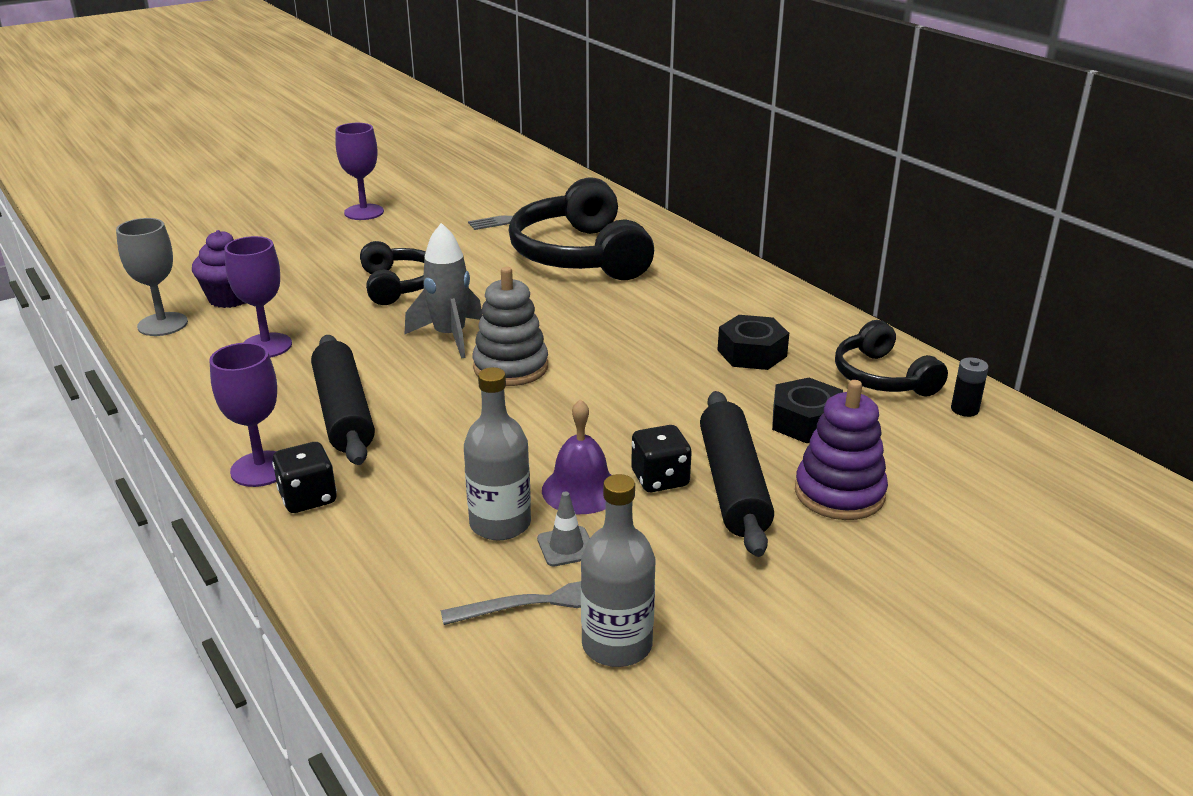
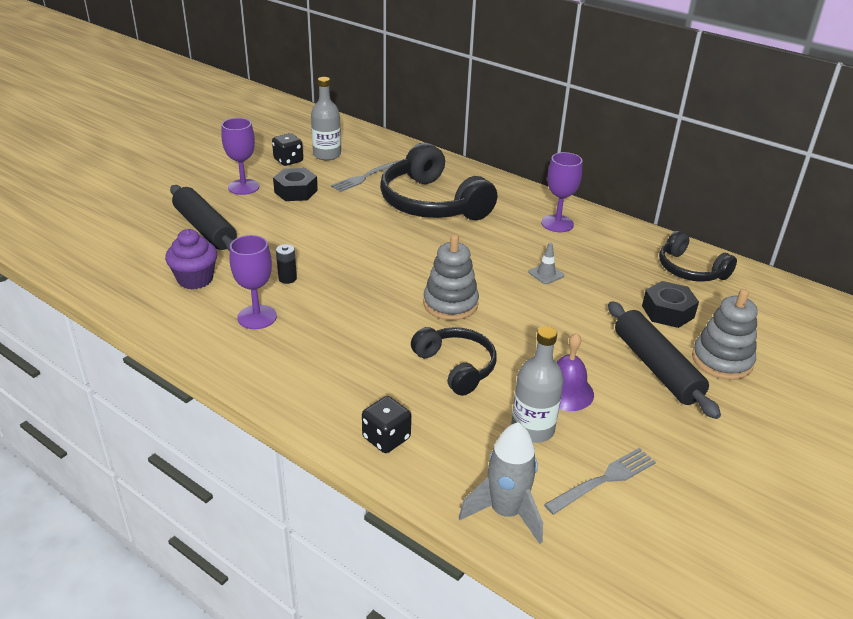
camera: 20 degrees left, 5 degrees up
(162, 324) = (157, 312): grey goblet -> none
(261, 469) = (333, 422): purple goblet -> purple goblet (557, 223)
(344, 412) = (359, 363): black rolling pin -> black rolling pin (205, 228)
(398, 285) = (319, 248): black headphones -> black headphones (456, 366)
(450, 336) = (389, 286): grey rocket -> grey rocket (505, 512)
(566, 547) = (587, 436): grey traffic cone -> grey traffic cone (546, 274)
(617, 645) = (668, 500): grey bottle -> grey bottle (327, 155)
(660, 479) = (609, 373): black dice -> black dice (288, 160)
(751, 353) = (600, 265): black nut -> black nut (296, 191)
(839, 493) = (722, 360): purple stacking toy -> grey stacking toy
(964, 409) = (752, 285): black battery -> black battery (287, 278)

